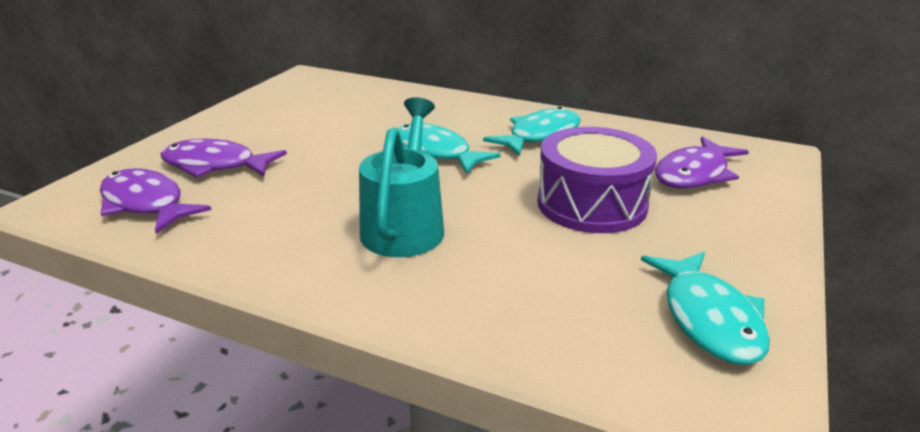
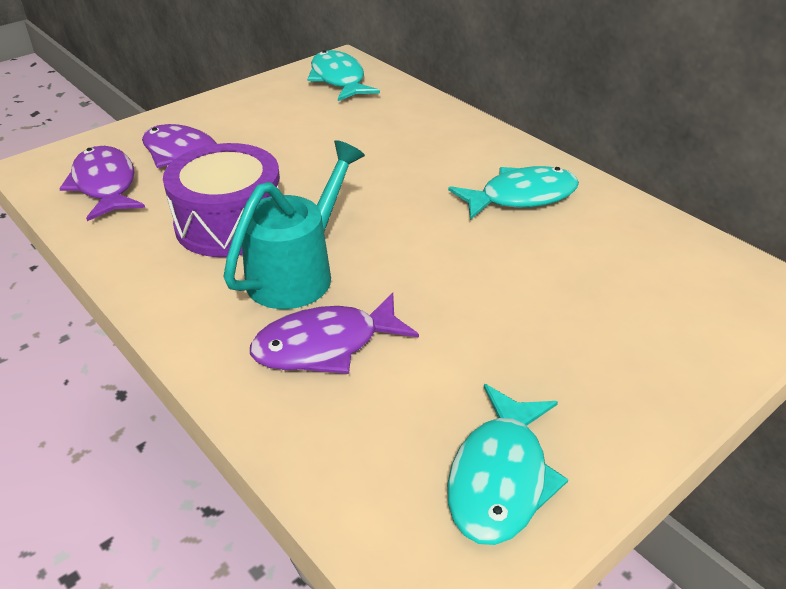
camera: 25 degrees right, 10 degrees up
(435, 153) = (393, 192): turquoise fish -> turquoise fish (339, 79)
(591, 204) = (501, 301): purple drum -> purple drum (230, 223)
(694, 174) = (655, 296): purple fish -> purple fish (325, 345)

